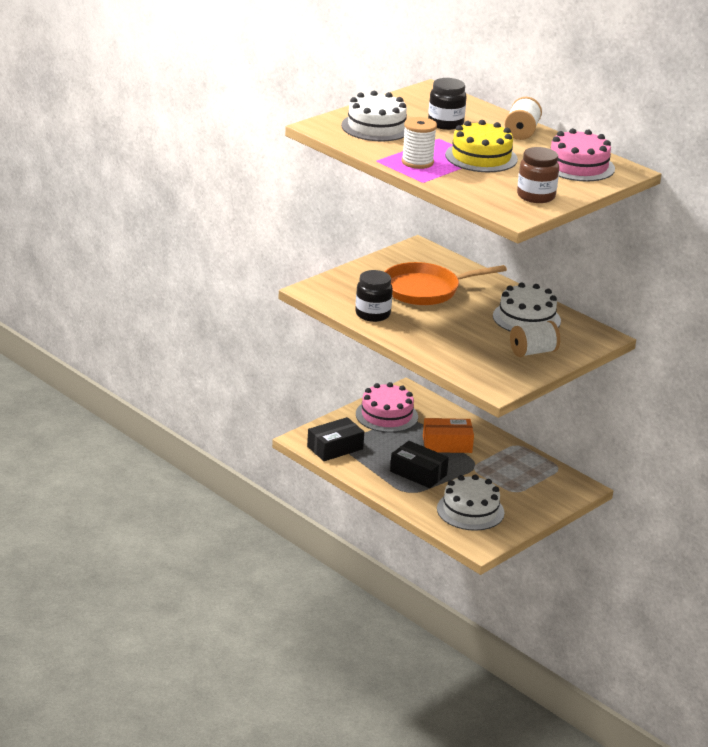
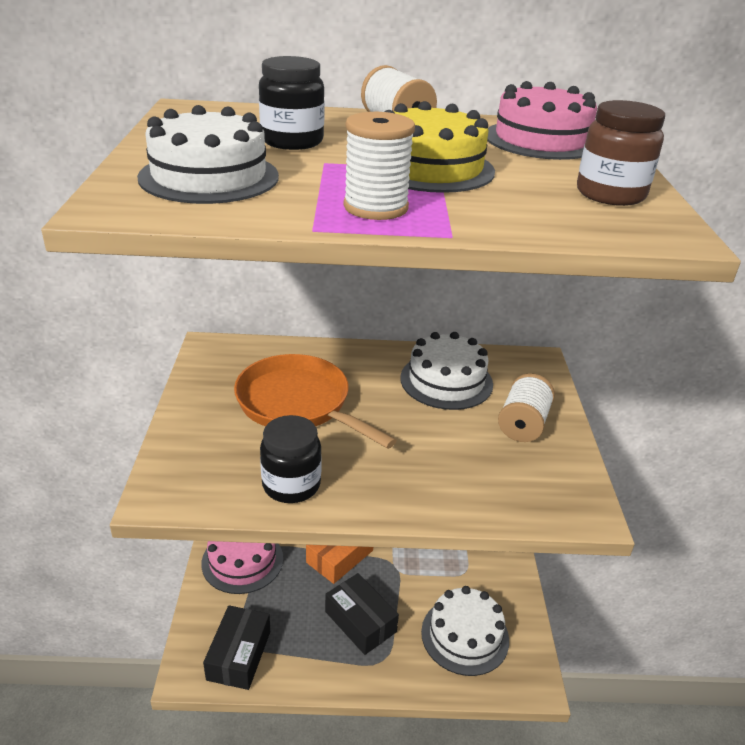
camera: 45 degrees left, 5 degrees up
(418, 473) = (360, 621): black box -> black box turned 60 degrees clockwise
(425, 290) = (298, 404): orange pan -> orange pan turned 105 degrees clockwise

